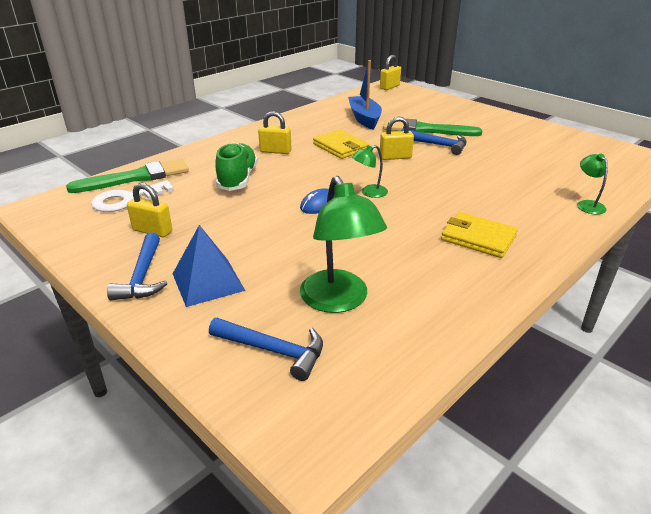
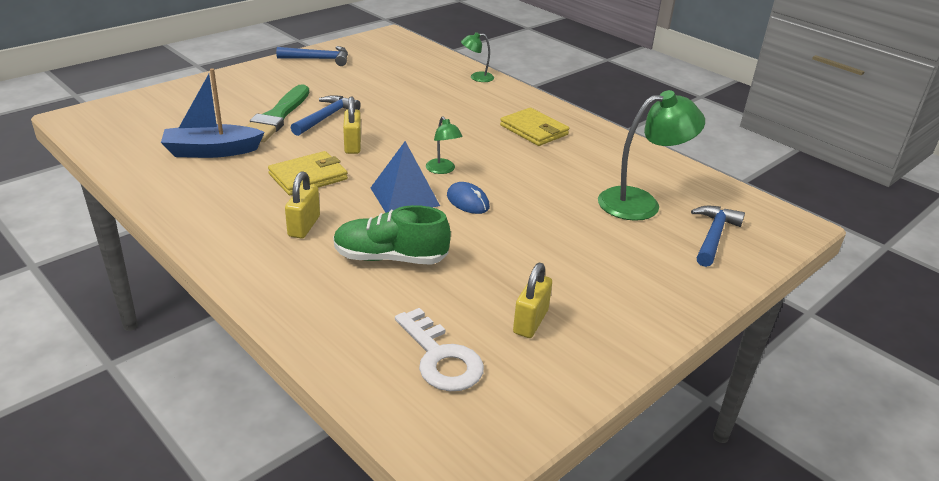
camera: 90 degrees left, 0 degrees up
(136, 178) = (364, 358): green brush -> none
(142, 276) = (628, 319): blue hammer -> blue hammer (319, 59)
(207, 282) = (628, 273): blue pyramid -> blue pyramid (404, 196)
(389, 87) = (86, 119): yellow padlock -> none
(478, 238) = (534, 130): yellow wallet -> yellow wallet turned 75 degrees counterclockwise

